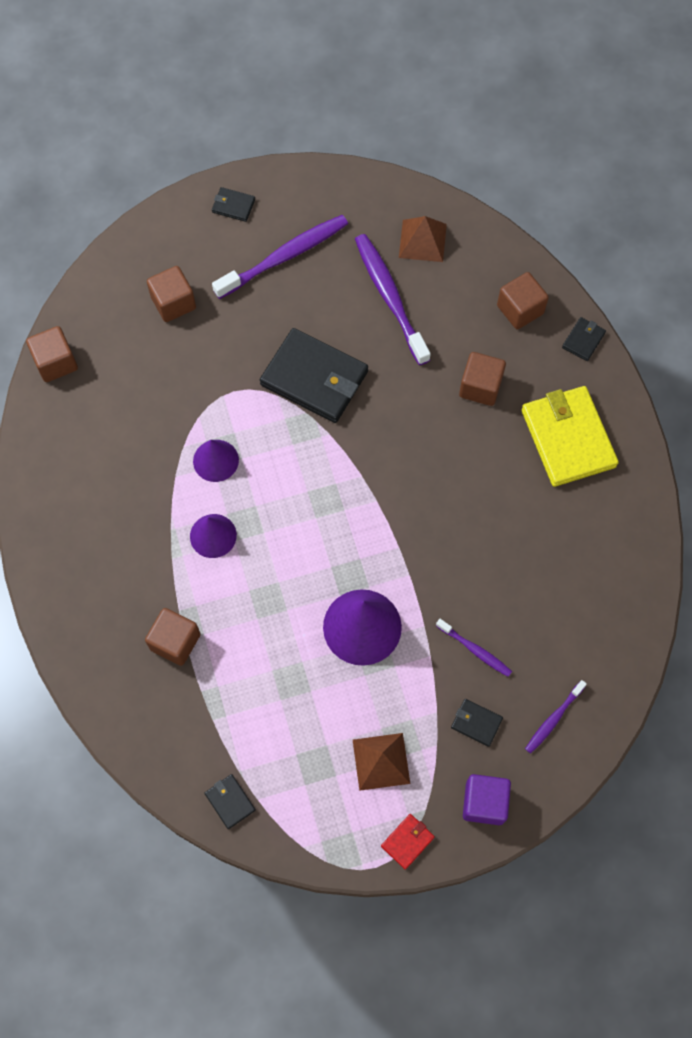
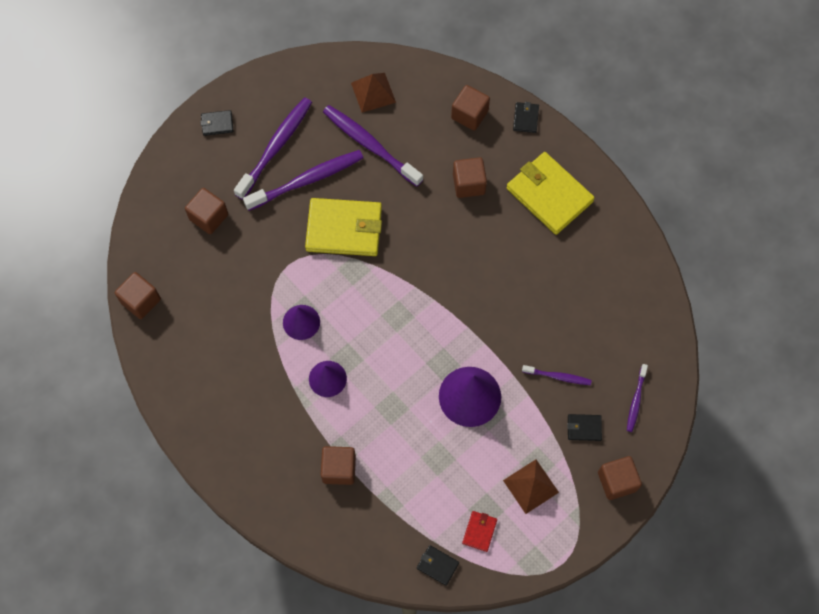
camera: 25 degrees left, 0 degrees up
(300, 307) = (307, 180): none -> purple toothbrush
(314, 378) = (344, 229): black wallet -> yellow wallet
(407, 841) = (577, 534): red wallet -> red wallet (479, 531)
(484, 802) = (617, 481): purple cube -> brown cube

